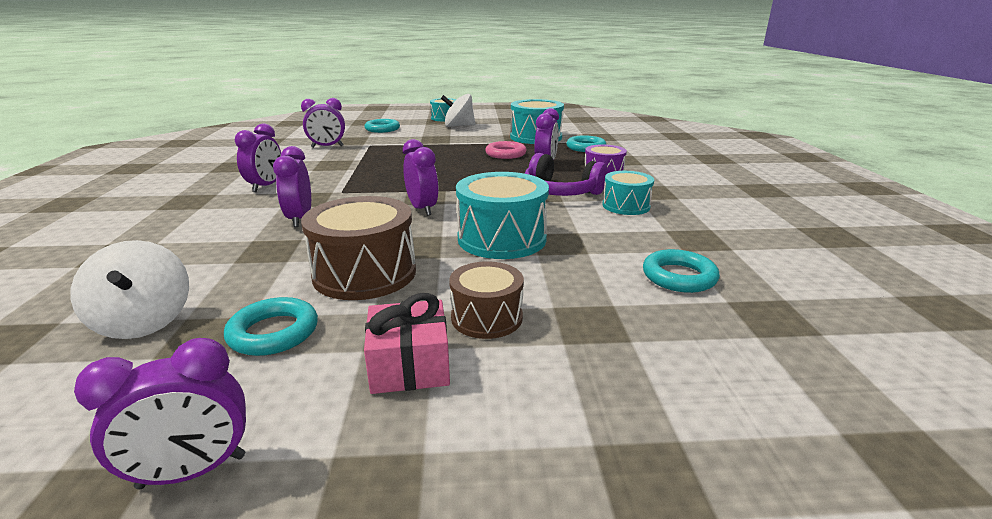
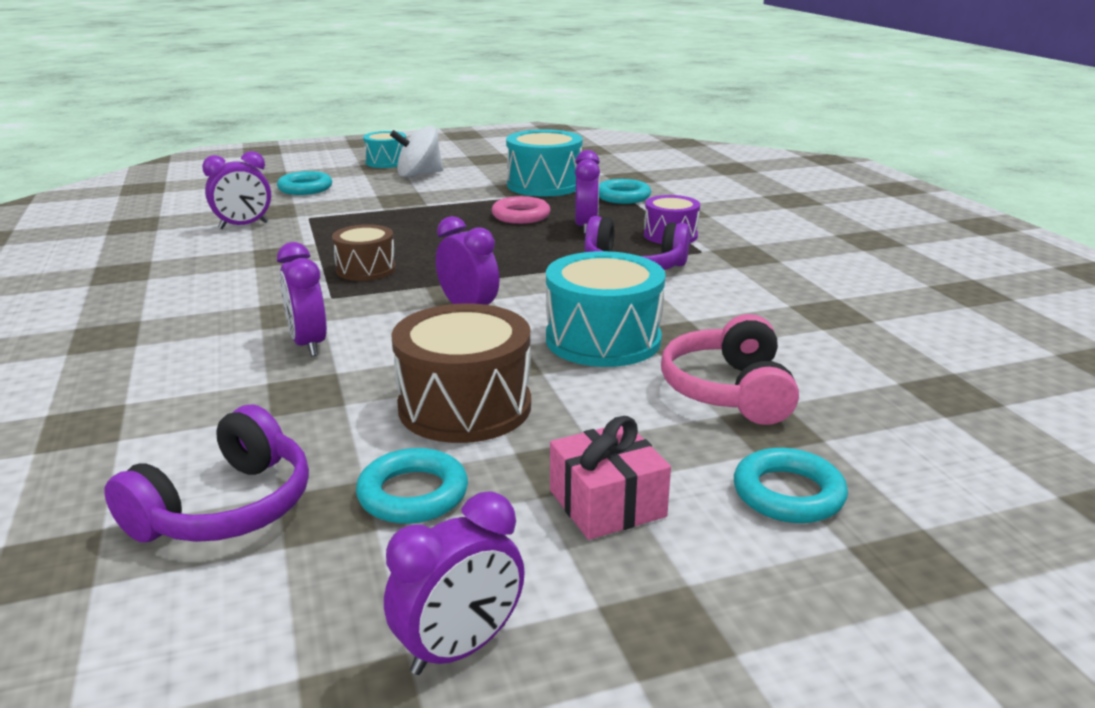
camera: 15 degrees left, 0 degrees up
(144, 321) = (226, 507): white spinning top -> purple headphones
(266, 186) = (208, 300): purple clock -> none
(486, 317) = (654, 438): brown drum -> brown drum (366, 269)
(574, 289) = (729, 391): none -> pink headphones
(626, 206) = (725, 278): turquoise drum -> none
(679, 277) = (834, 361): turquoise ring -> turquoise ring (788, 494)

